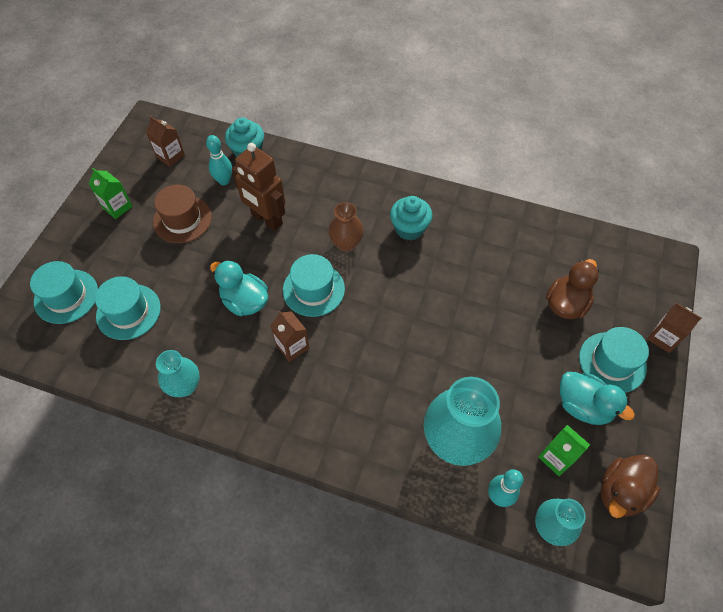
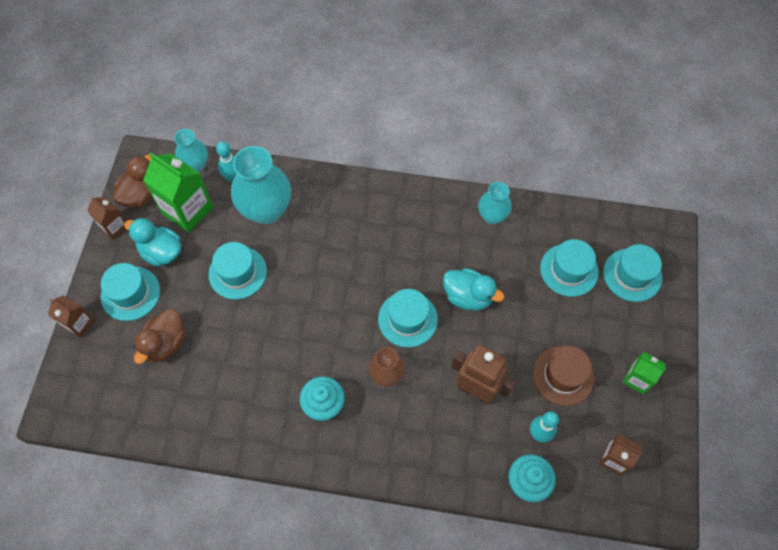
camera: 170 degrees right, 5 degrees up
(292, 346) = (413, 262): brown carton -> brown carton (114, 227)
(491, 366) = (237, 272): none -> turquoise hat
(556, 457) = (187, 210): green carton -> green carton, size x1.77

